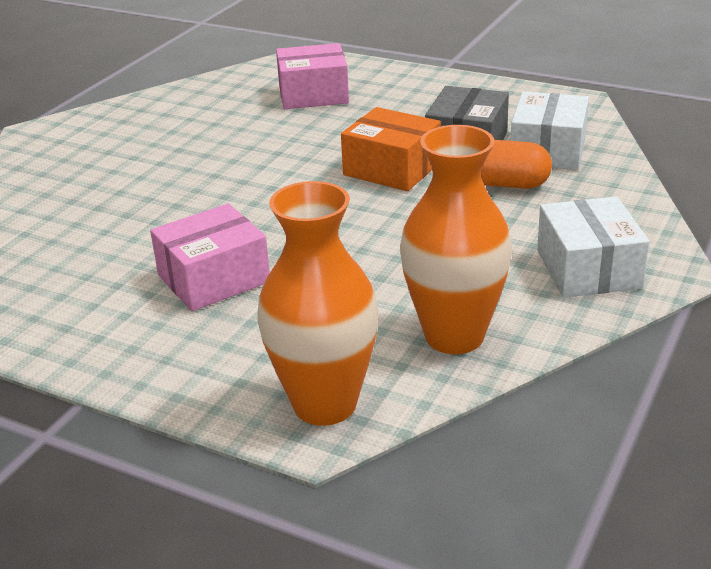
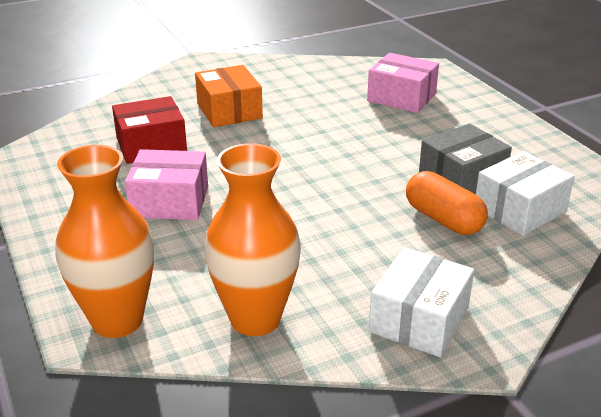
camera: 35 degrees right, 0 degrees up
(107, 236) = (151, 145): none -> red box
(392, 169) = (381, 174): orange box -> orange box (229, 111)

